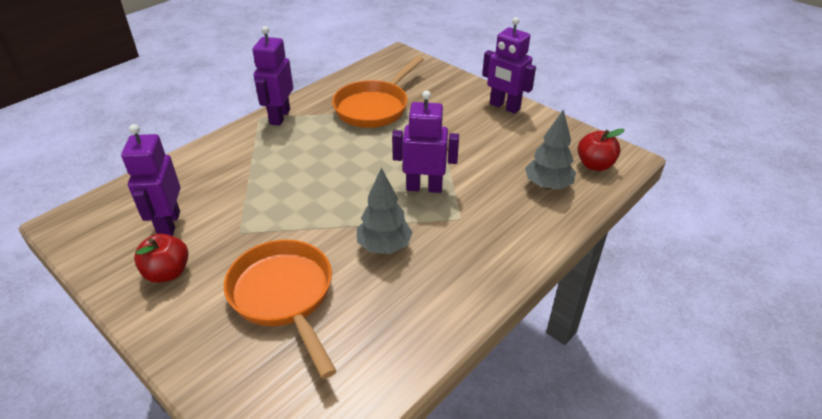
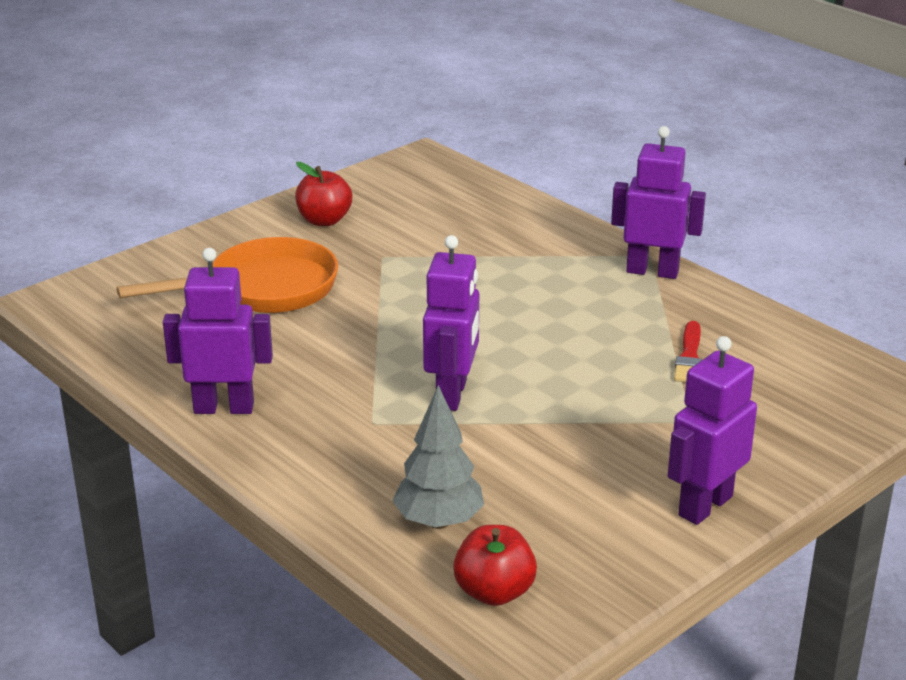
camera: 95 degrees right, 10 degrees down
(169, 224) = (407, 213): purple robot -> purple robot (224, 408)
(375, 107) = (689, 356): orange pan -> red brush
(384, 246) = (329, 356): grey tree -> none

